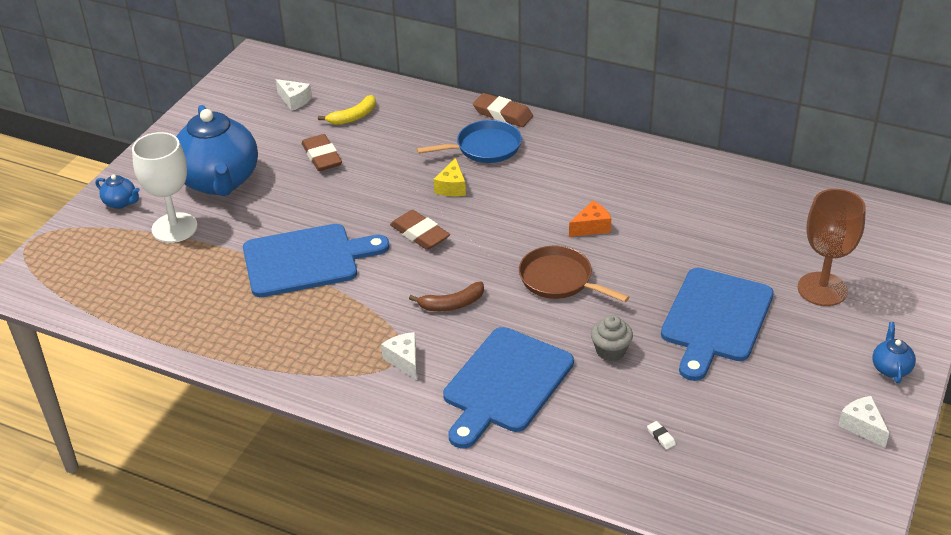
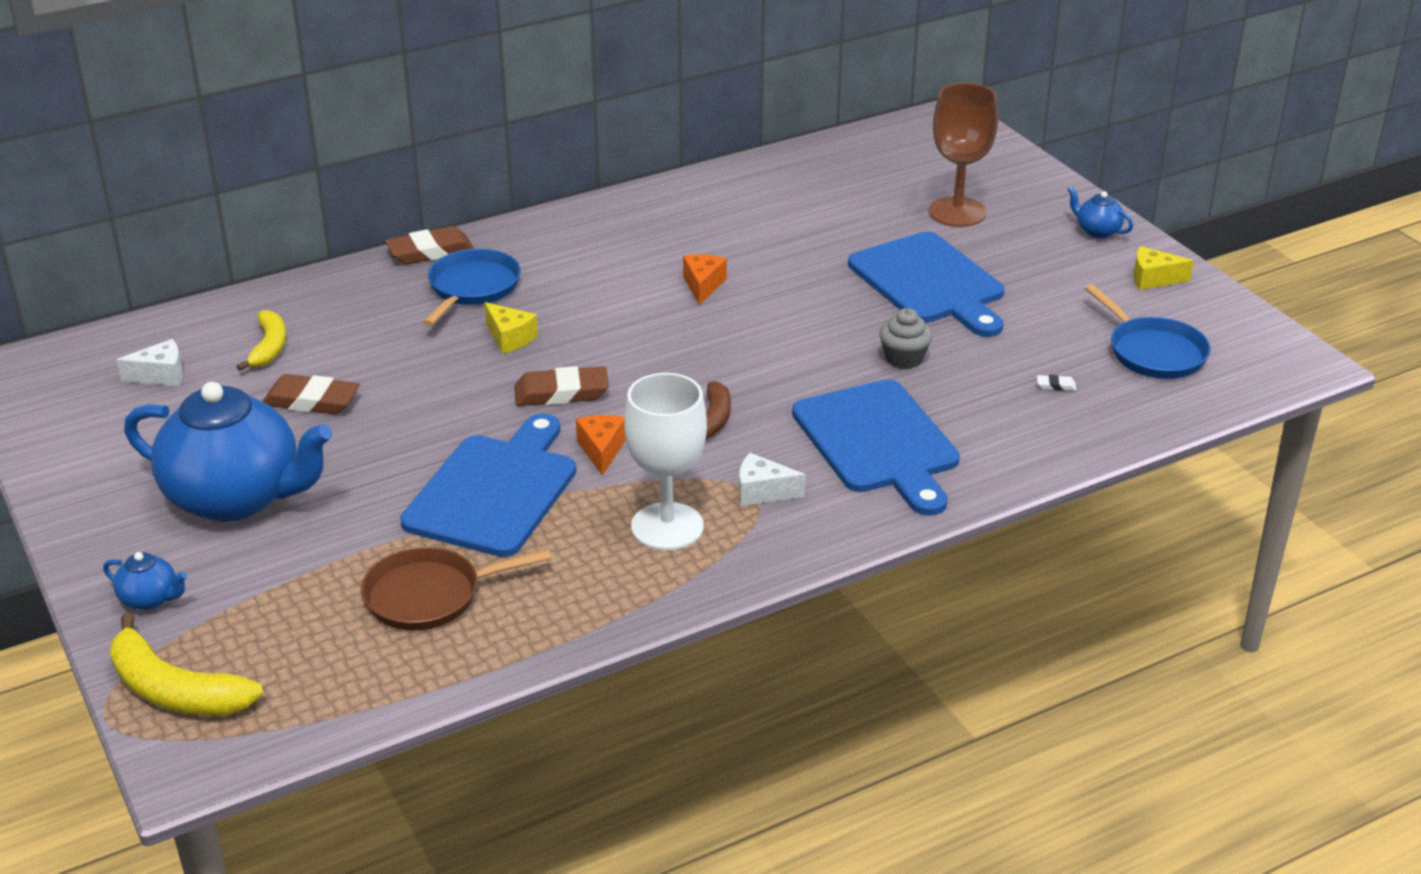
camera: 55 degrees left, 5 degrees down
(63, 249) = (175, 690): none -> yellow banana
(121, 203) = (150, 599): blue teapot -> blue teapot turned 45 degrees clockwise
(174, 228) = (277, 571): white goblet -> white goblet (667, 527)
(381, 277) = (601, 450): none -> orange cheese
(559, 280) = (759, 340): brown pan -> brown pan (430, 595)
(762, 469) = (1153, 352): none -> blue pan
(862, 426) = (1153, 279): white cheese -> yellow cheese

